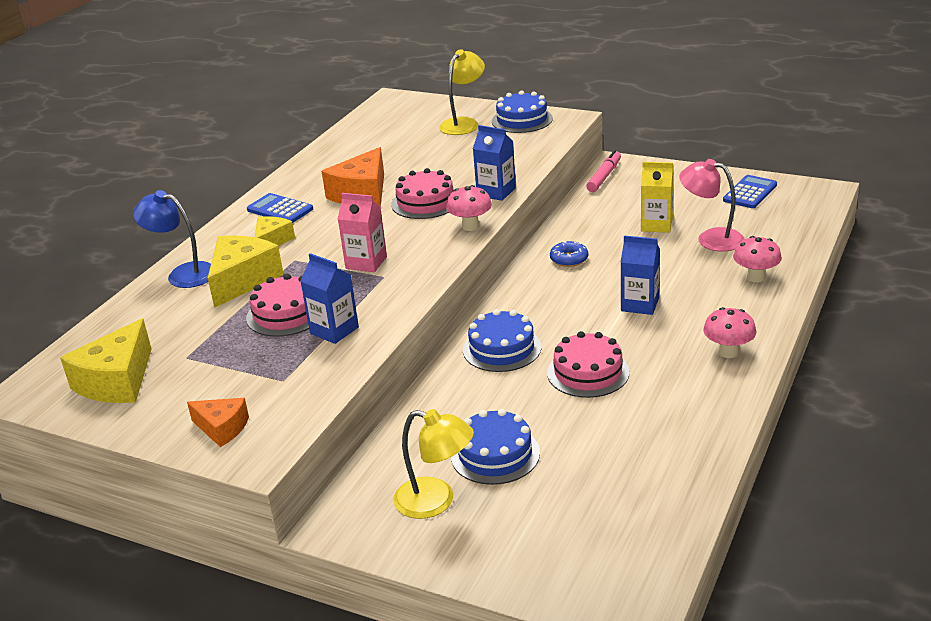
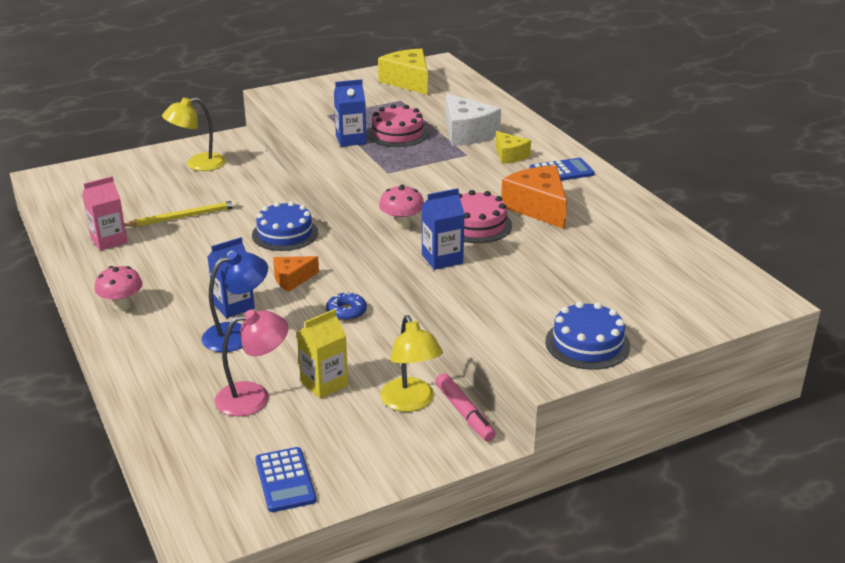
camera: 125 degrees right, 0 degrees up
(183, 274) = (509, 120): blue lamp -> blue lamp (237, 334)
(222, 428) = (313, 92): orange cheese -> orange cheese (292, 279)
(242, 280) = (467, 133): yellow cheese -> white cheese
(366, 262) = (417, 173): pink carton -> pink carton (109, 240)
(463, 123) = (628, 308): yellow lamp -> yellow lamp (411, 402)
(495, 454) = (198, 191): blue cake -> none
(557, 424) = (183, 217): none -> yellow pencil
(588, 372) = (205, 248): pink cake -> none
(755, 277) = (166, 377): pink mushroom -> none

